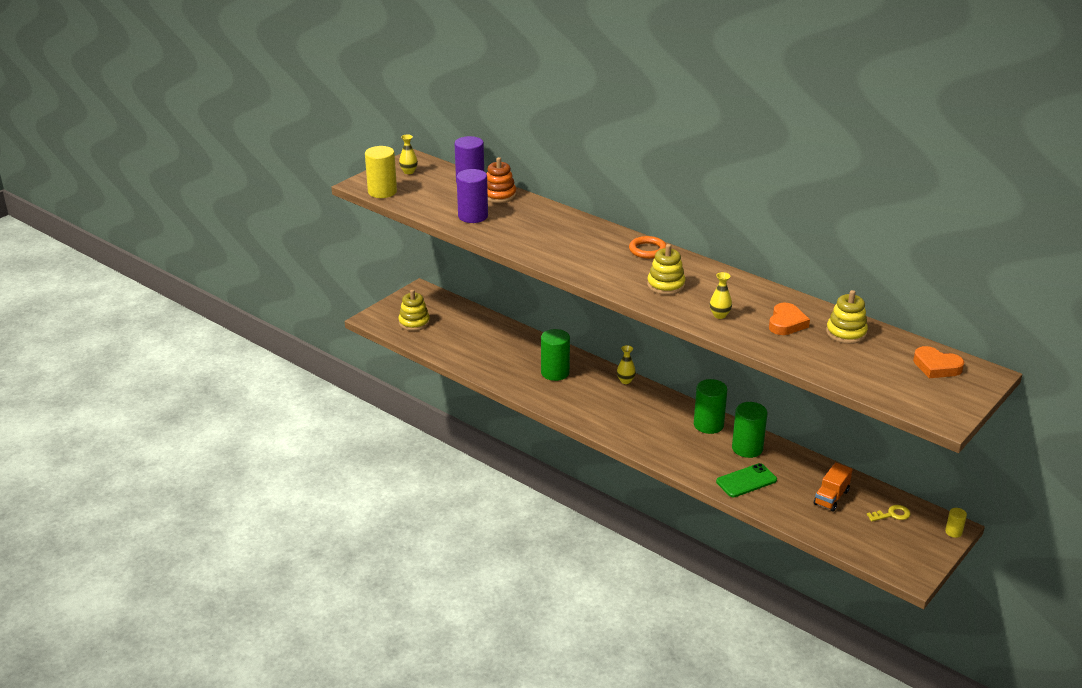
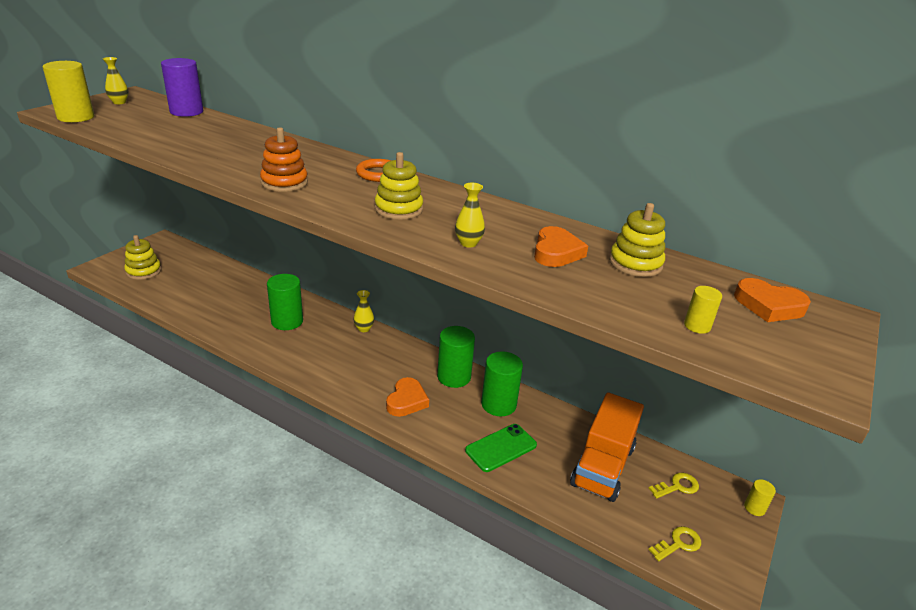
camera: 10 degrees left, 0 degrees up
(473, 216) = (175, 140): purple cylinder -> none
(499, 195) = (215, 123): orange stacking toy -> orange stacking toy (284, 183)
(667, 443) = (406, 401): none -> orange heart
(831, 497) = (602, 466): orange truck -> orange truck, size x1.72
(875, 379) = (697, 326): none -> yellow cylinder
(881, 551) = (678, 543): none -> yellow key

